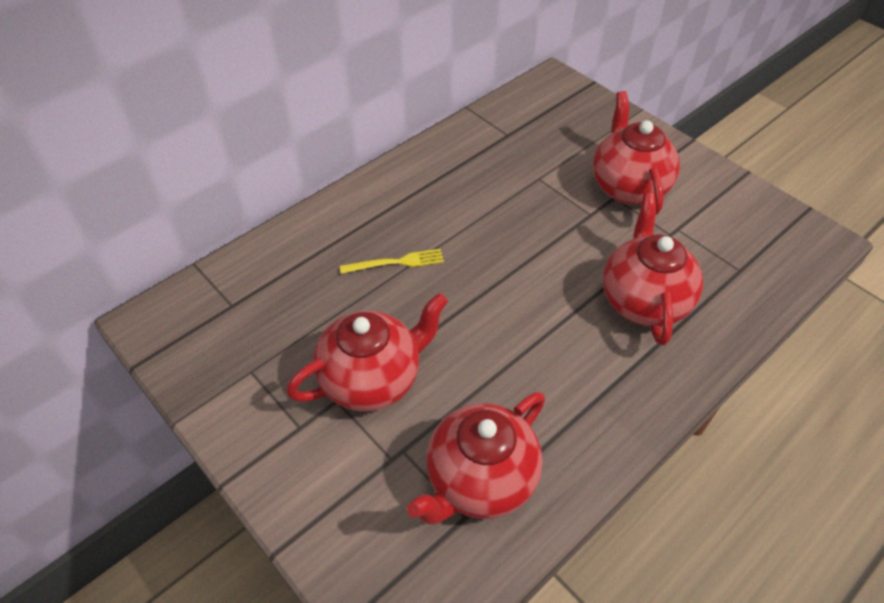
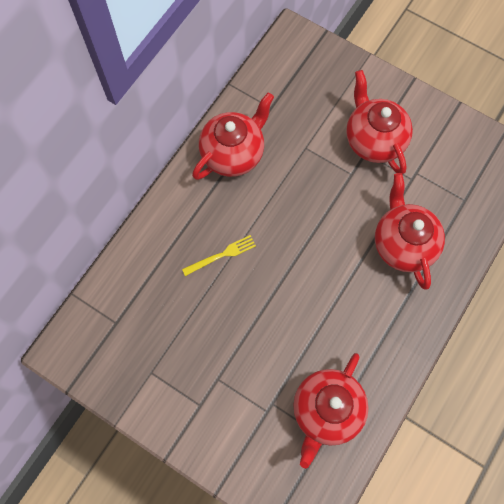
camera: 15 degrees left, 20 degrees up
(372, 379) = (236, 356): red teapot -> red teapot (233, 153)

